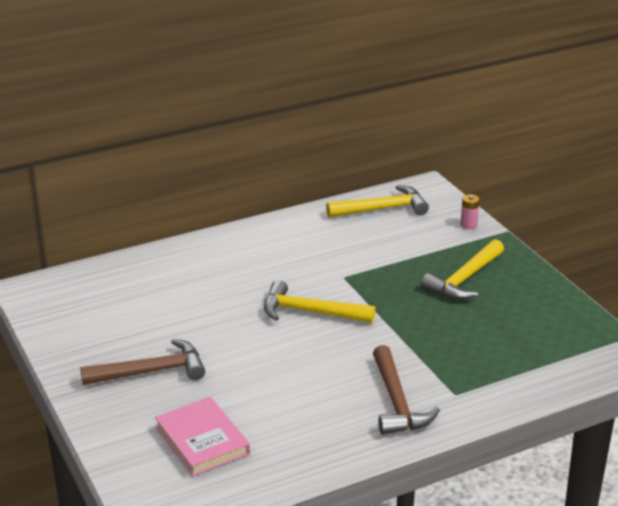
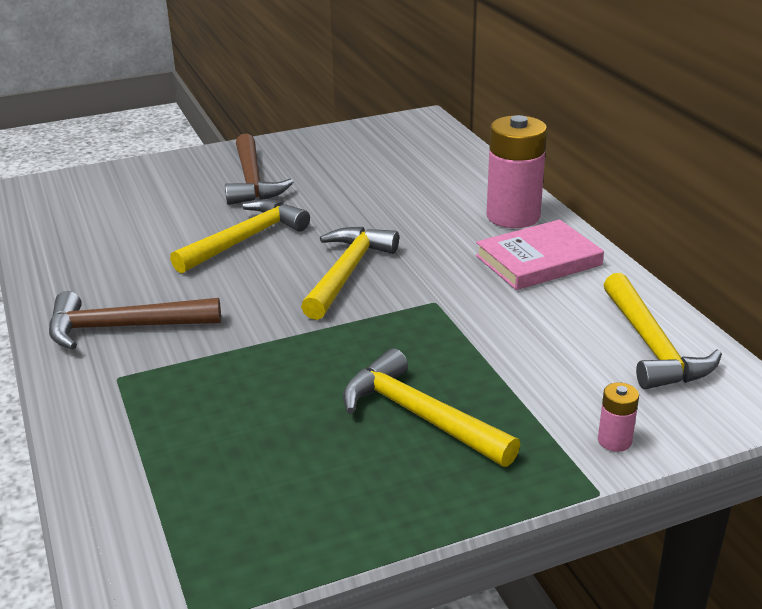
camera: 95 degrees right, 0 degrees up
(202, 440) = (122, 208): pink book -> pink book (538, 260)
(224, 247) = (513, 216): none -> pink battery
(262, 363) = (245, 240): none -> yellow hammer

